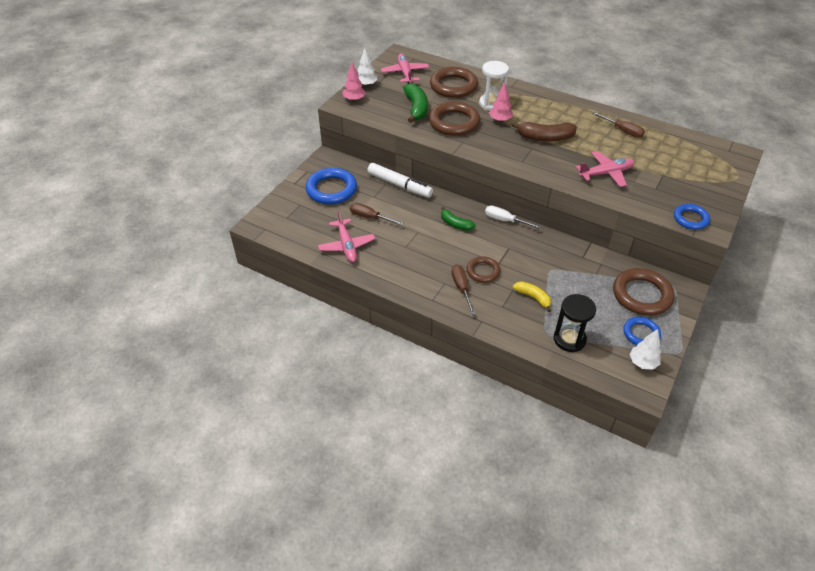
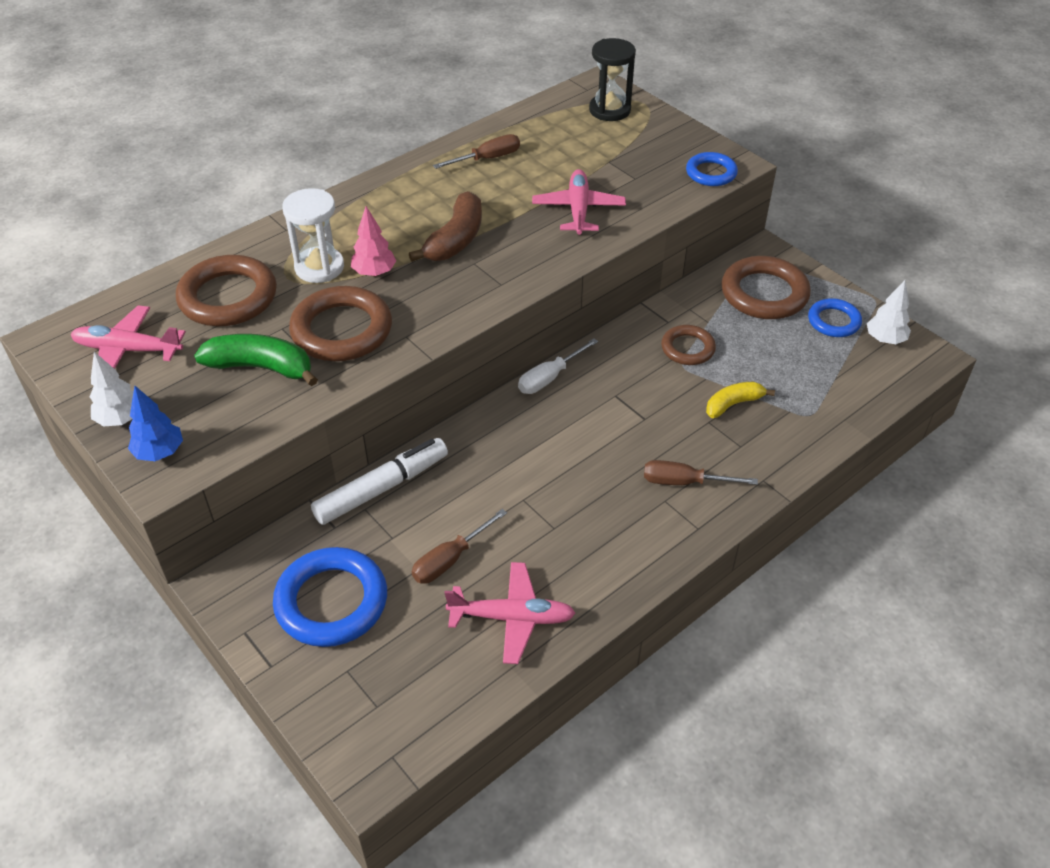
camera: 70 degrees left, 0 degrees up
(354, 99) = (160, 452): pink tree -> blue tree
(455, 224) = (528, 442): green banana -> none
(483, 271) = (656, 443): brown ring -> brown ring (687, 348)
(569, 339) = (826, 394): black hourglass -> black hourglass (609, 110)

